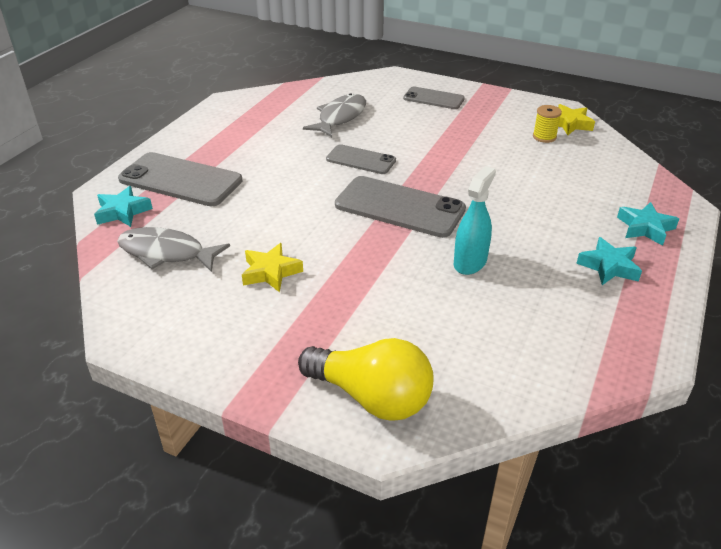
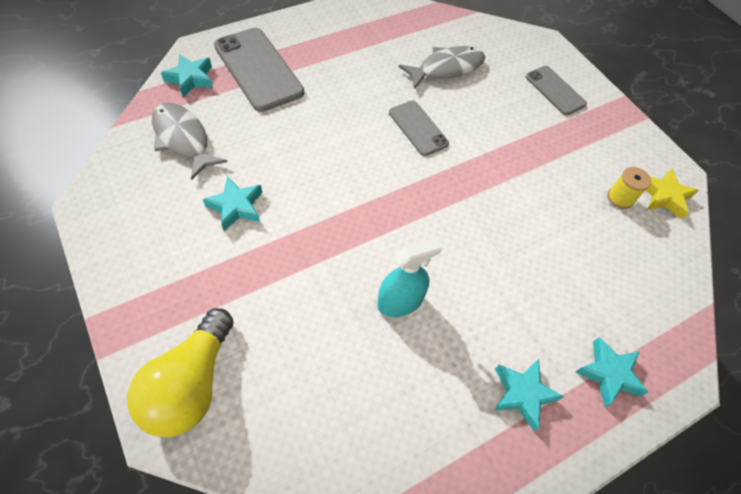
camera: 30 degrees right, 20 degrees up
(270, 272) = (236, 206): yellow star -> turquoise star
(372, 397) = (191, 384): yellow light bulb -> yellow light bulb turned 45 degrees clockwise
(399, 207) = (400, 201): grey phone -> none

